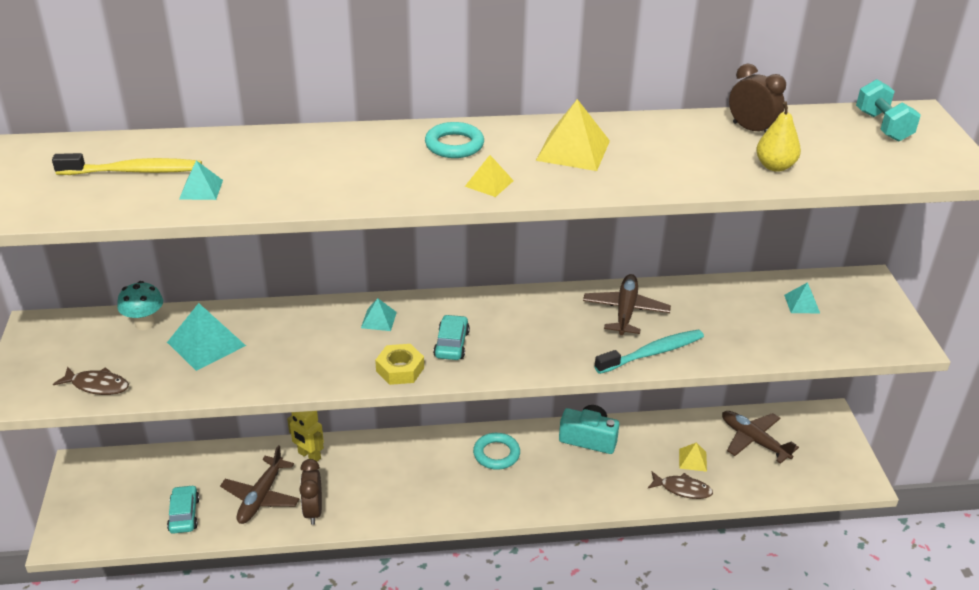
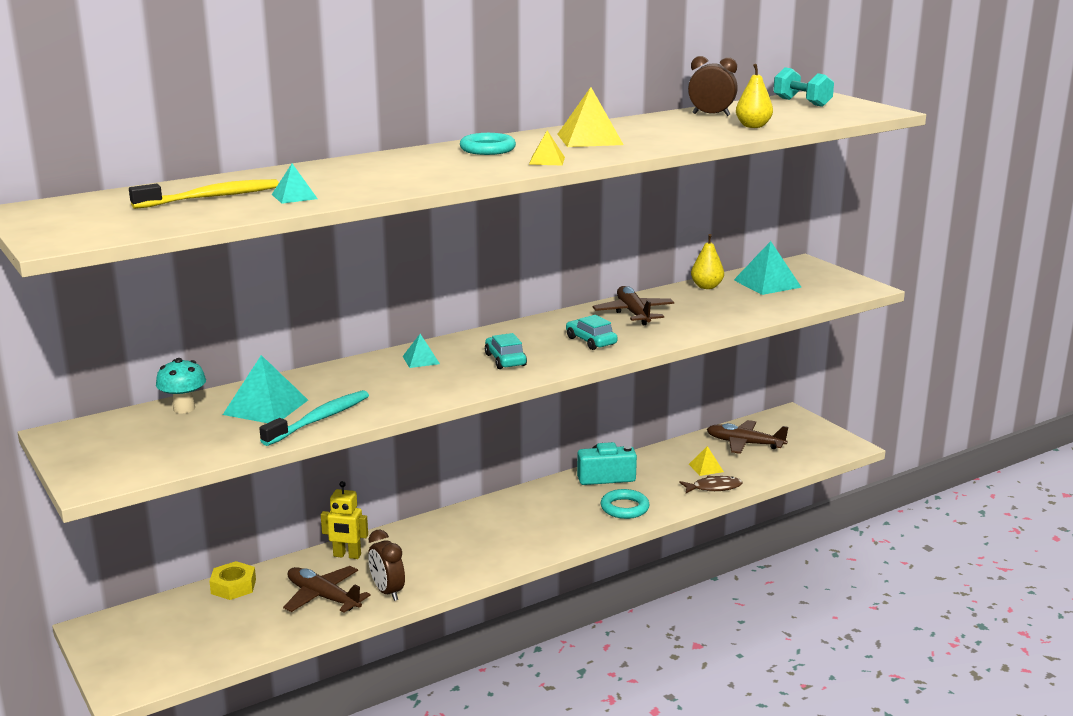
camera: 25 degrees left, 15 degrees down
(97, 385) = (180, 455): brown fish -> none
(184, 515) = (251, 631): turquoise car -> turquoise car (591, 341)
(261, 497) = (323, 597): brown plane -> brown plane turned 135 degrees clockwise
(400, 369) = (475, 383): yellow nut -> yellow nut (233, 586)
(496, 454) = (531, 507): turquoise ring -> turquoise ring (624, 508)
(652, 353) = (681, 330): turquoise toothbrush -> turquoise toothbrush (320, 419)
(732, 290) = (706, 287): none -> yellow pear
(802, 304) = (767, 283): turquoise pyramid -> turquoise pyramid, size x1.81

